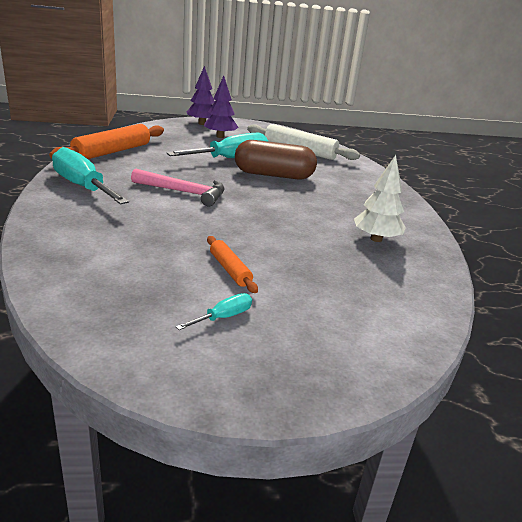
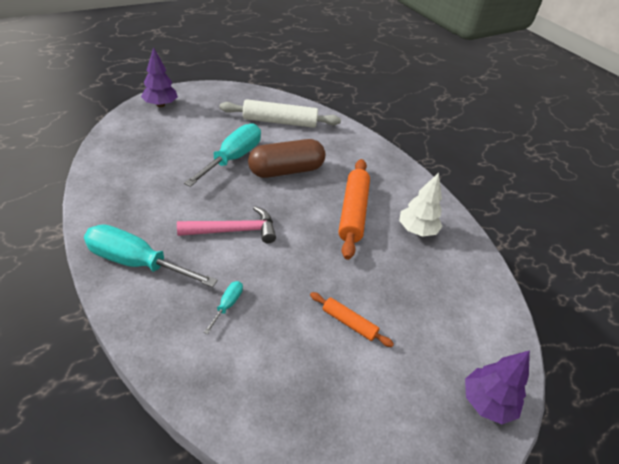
camera: 30 degrees left, 15 degrees up
(112, 152) = (114, 190): orange rolling pin -> orange rolling pin (353, 212)
(220, 136) = (195, 122): purple tree -> purple tree (486, 402)
(223, 317) = (386, 383): turquoise screwdriver -> turquoise screwdriver (227, 305)

